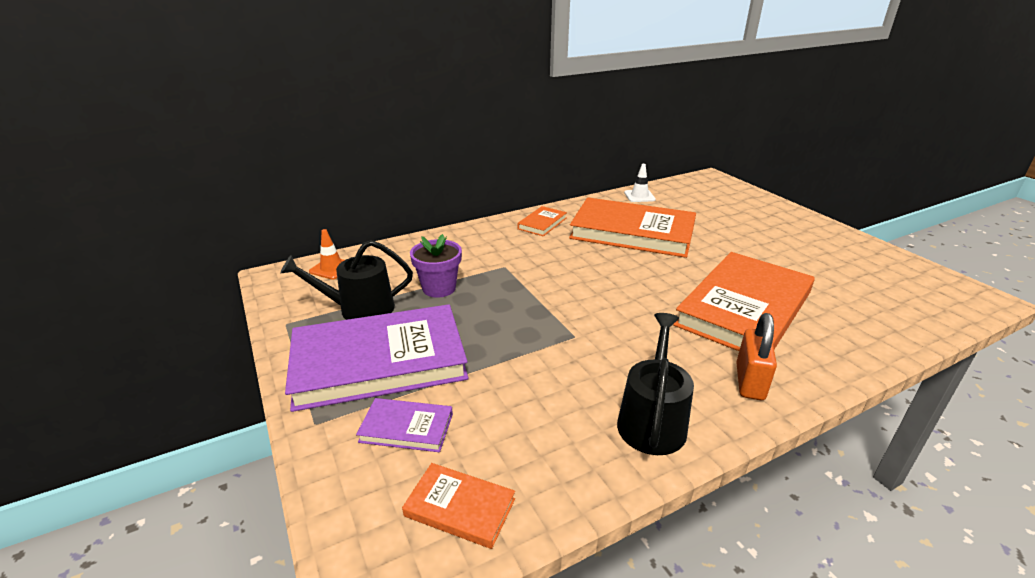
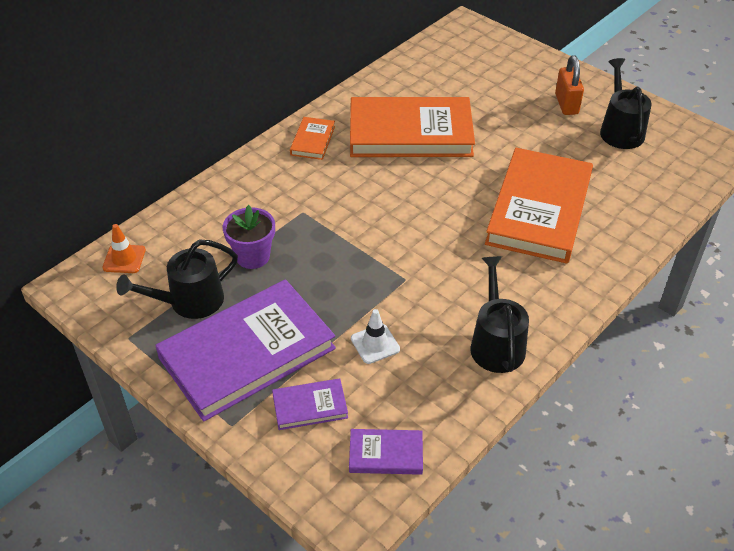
camera: 20 degrees left, 15 degrees up
(460, 507) = (386, 454): orange book -> purple book
(639, 196) = (399, 73): white traffic cone -> white traffic cone (375, 344)
(750, 382) = (559, 287): orange padlock -> orange padlock (566, 104)
(851, 264) = (620, 130): none -> black watering can

